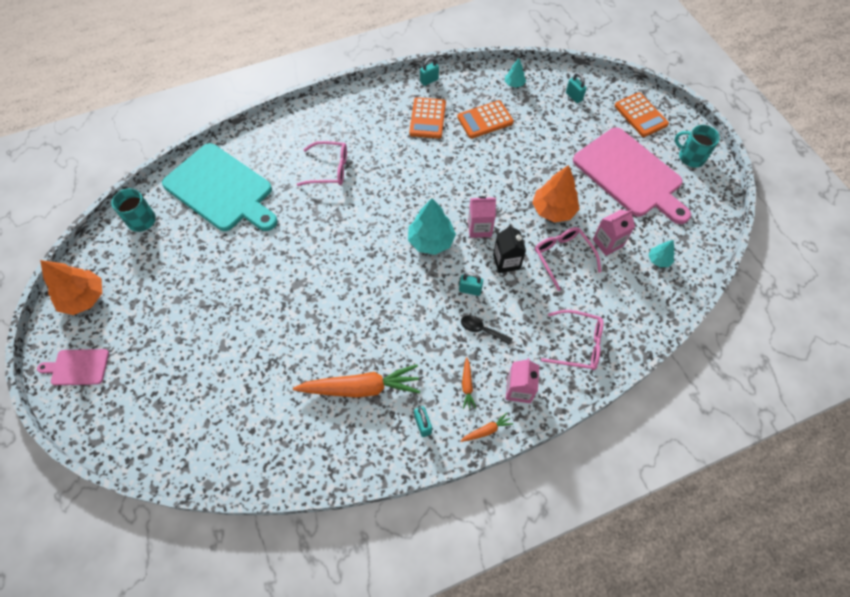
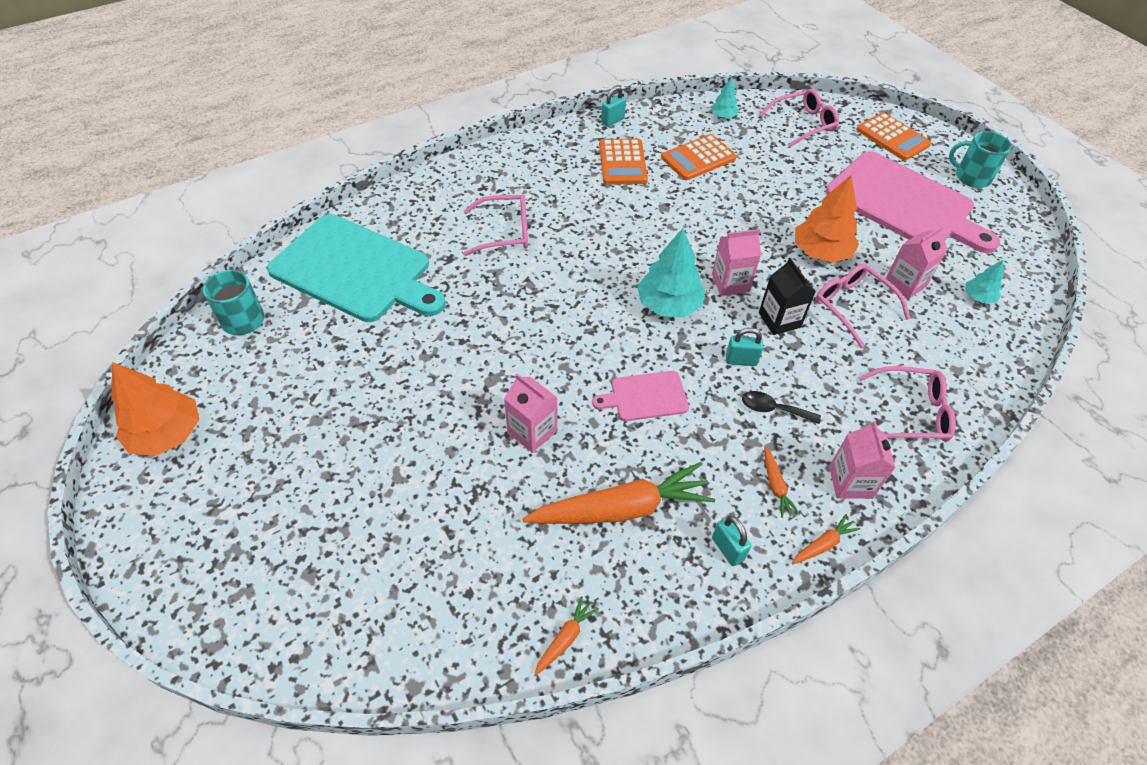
camera: 10 degrees left, 10 degrees down
(77, 367) = (169, 535): pink cutting board -> pink cutting board (645, 396)
(305, 468) = (565, 638): none -> orange carrot
(315, 325) = (532, 431): none -> pink carton
(574, 96) = (802, 124): turquoise padlock -> pink glasses

